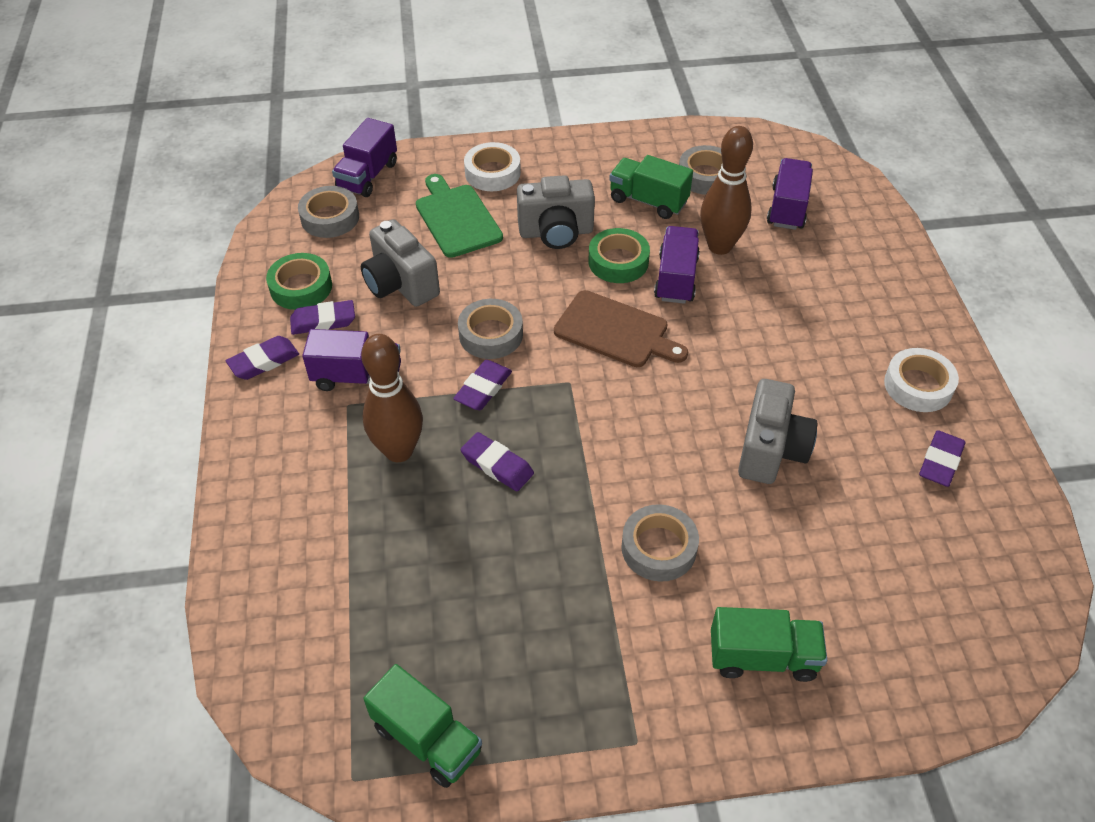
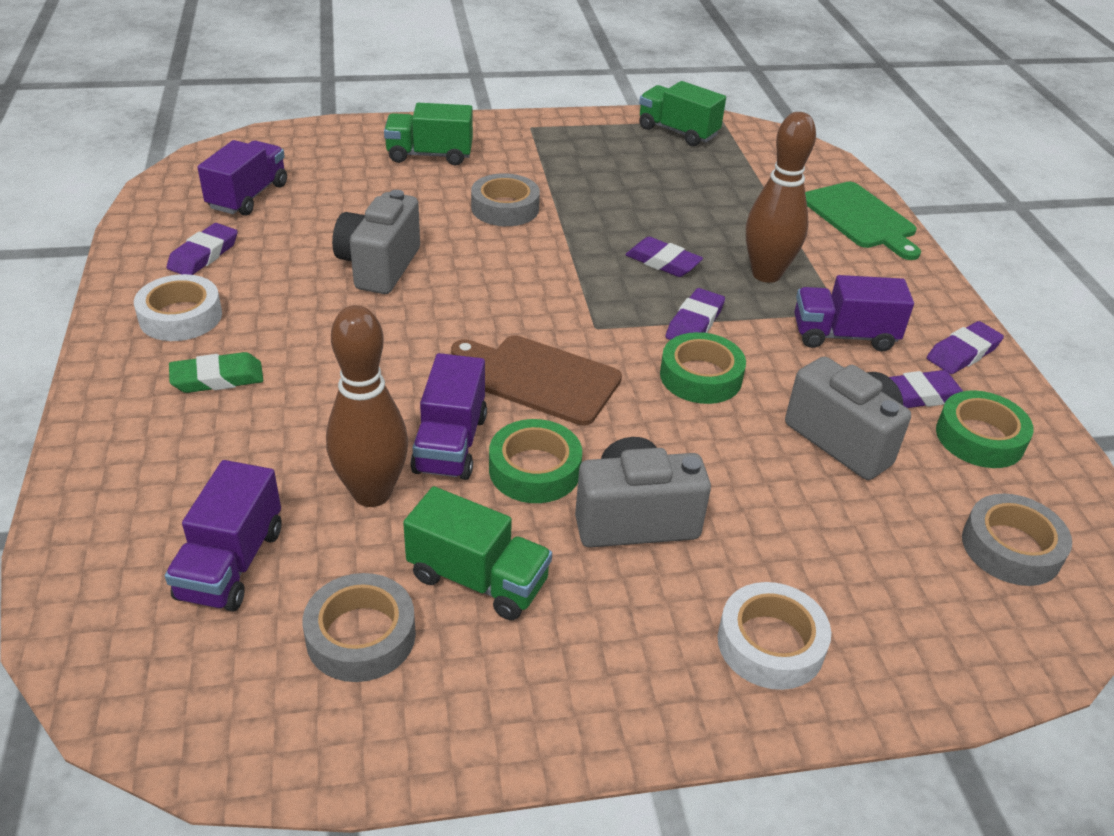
camera: 175 degrees right, 10 degrees down
(368, 176) = (999, 636): purple truck -> purple truck (248, 196)
(456, 218) = (803, 546): green cutting board -> green cutting board (861, 218)
(491, 334) = (700, 376): grey tape -> green tape
(857, 327) = (217, 378): none -> green eraser

